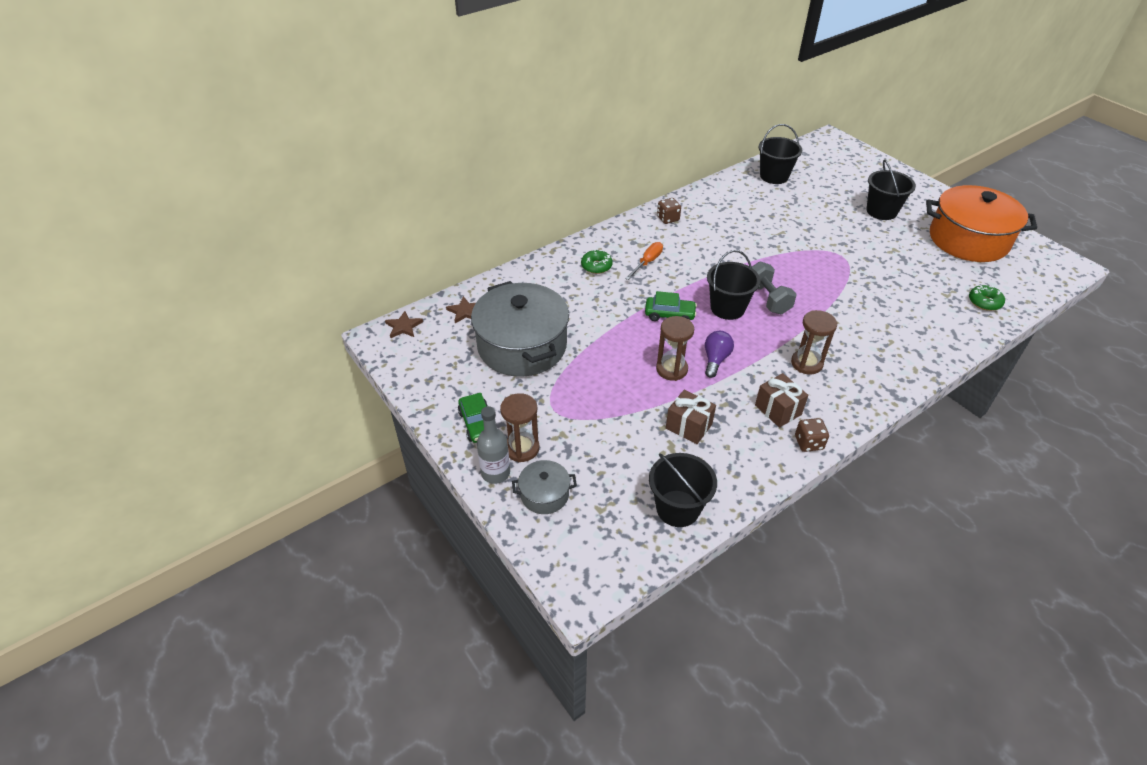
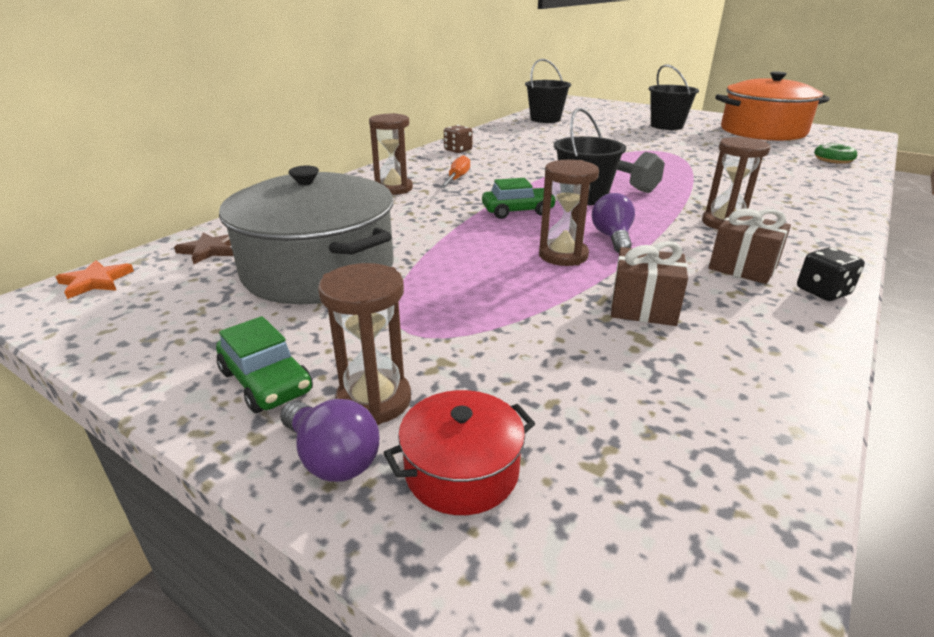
camera: 20 degrees left, 15 degrees down
(403, 326) = (95, 281): brown star -> orange star
(495, 473) = (332, 458): grey bottle -> purple light bulb
(544, 494) = (462, 471): grey pot -> red pot
(596, 266) = (394, 189): green donut -> brown hourglass
(677, 508) = (736, 423): black bucket -> none
(808, 443) = (822, 292): brown dice -> black dice

